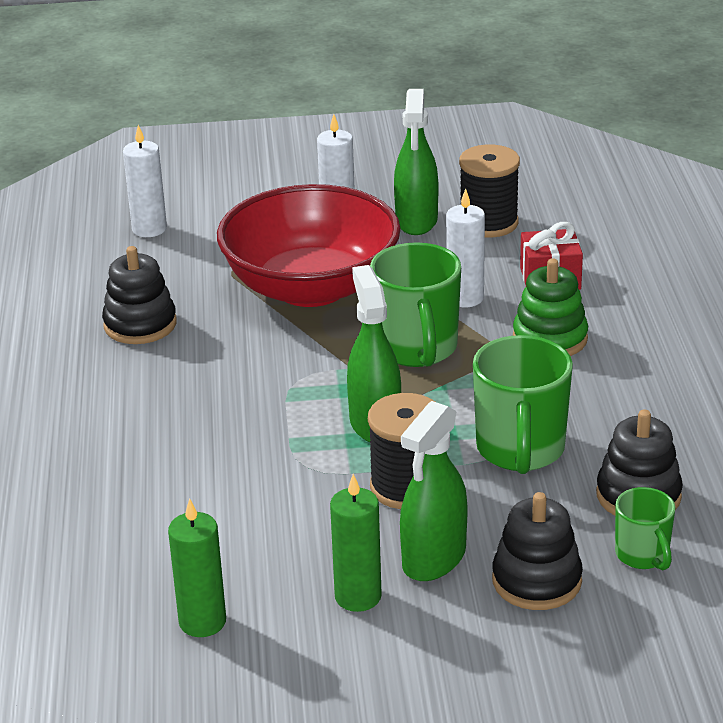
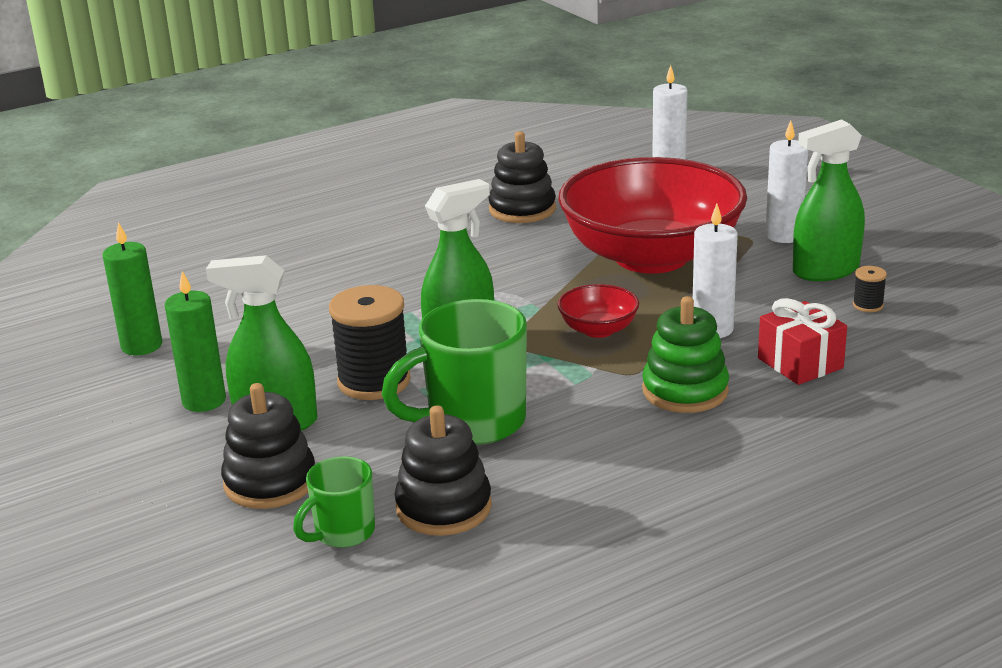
camera: 65 degrees right, 5 degrees down
(417, 349) = (598, 329): green mug -> red bowl
(488, 223) = (868, 305): black spool -> black spool, size x0.44

